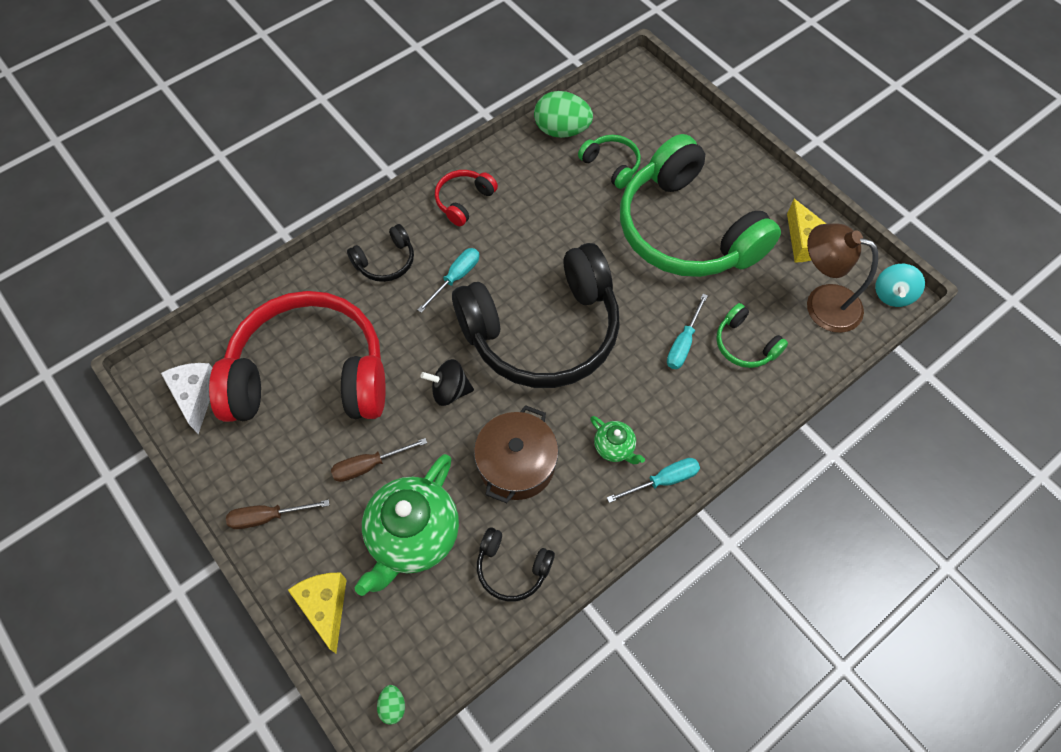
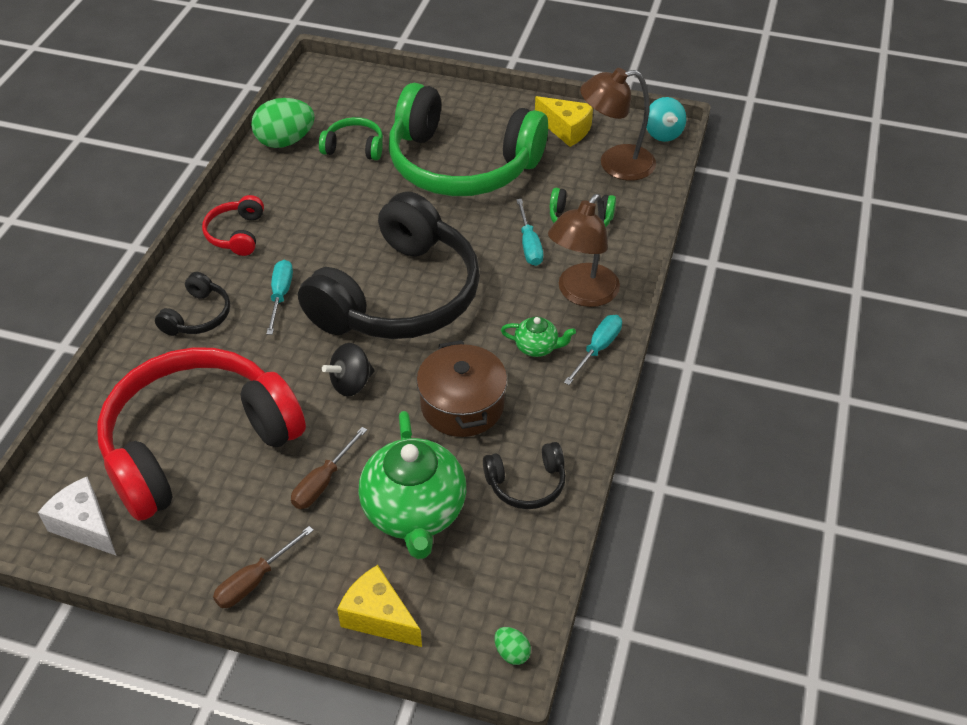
camera: 35 degrees left, 15 degrees down
(690, 418) = (582, 294): none -> brown lamp

